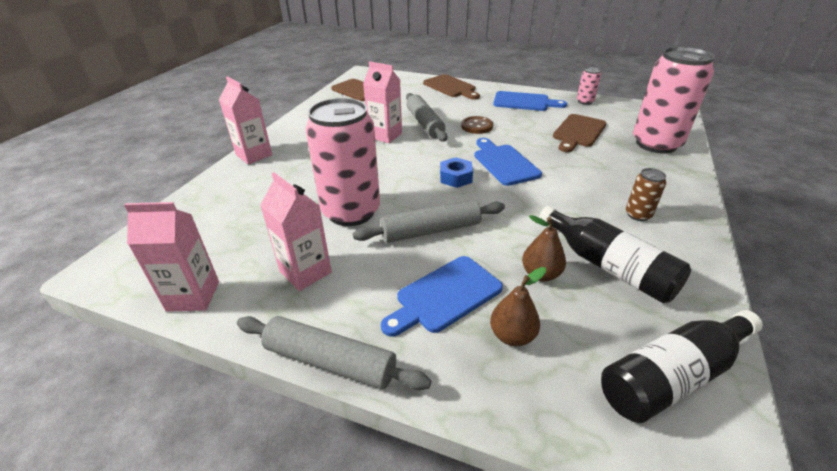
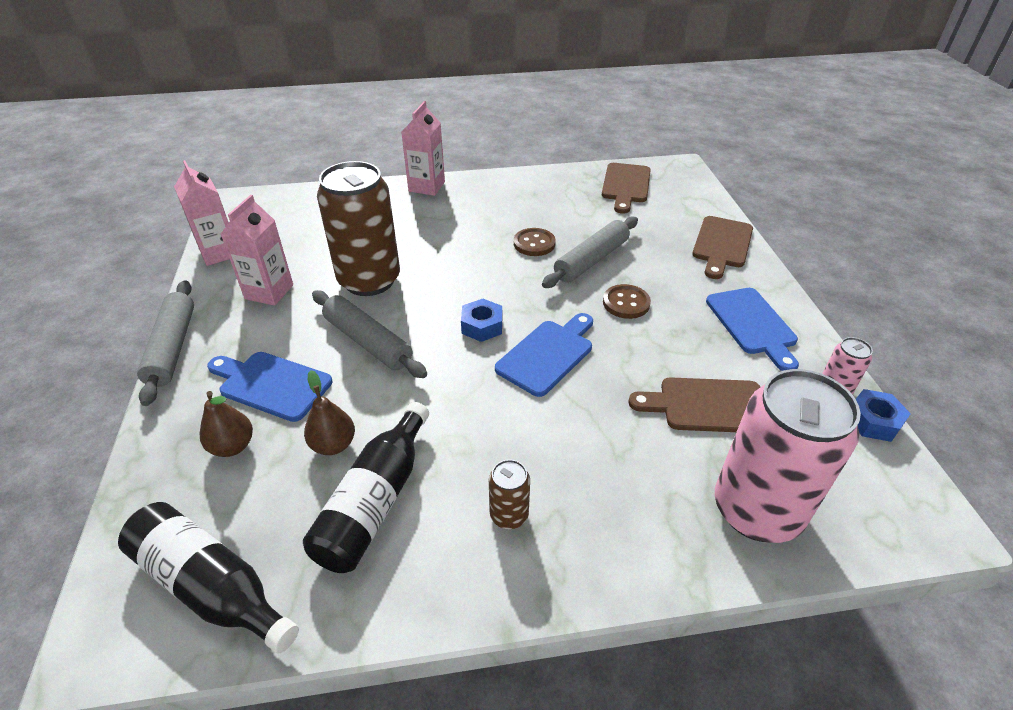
camera: 60 degrees right, 5 degrees up
(351, 212) = (369, 280): pink can -> brown can
(385, 135) = (534, 243): pink carton -> brown button
(609, 101) = (873, 421): none -> blue nut

